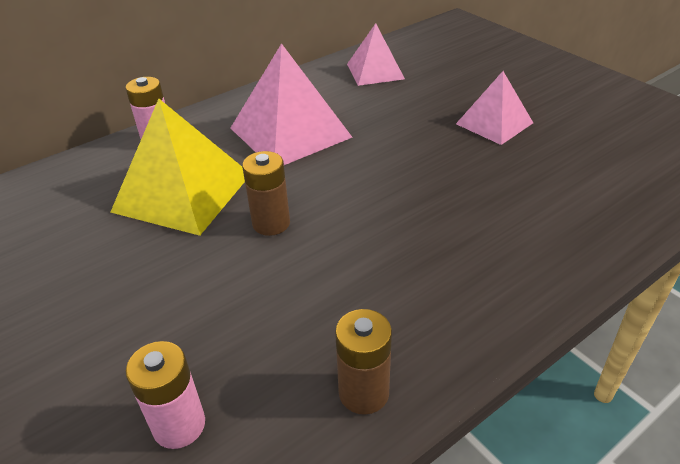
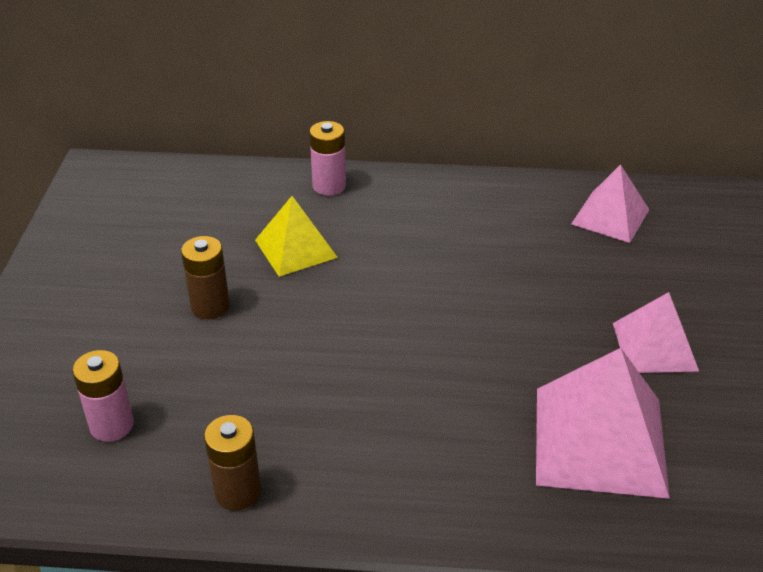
camera: 40 degrees right, 0 degrees up
(183, 192) = (295, 248): yellow pyramid -> yellow pyramid, size x0.61
(271, 223) = (328, 318): brown battery -> brown battery (210, 306)
(290, 132) = (444, 240): pink pyramid -> pink pyramid (600, 440)

